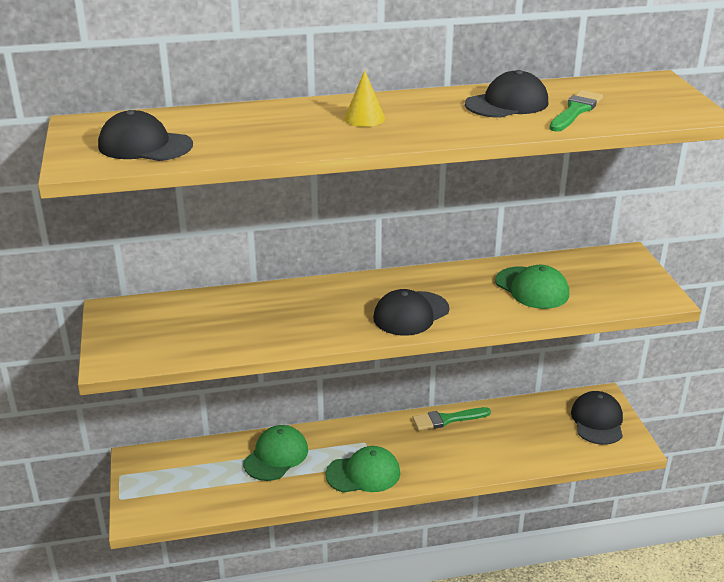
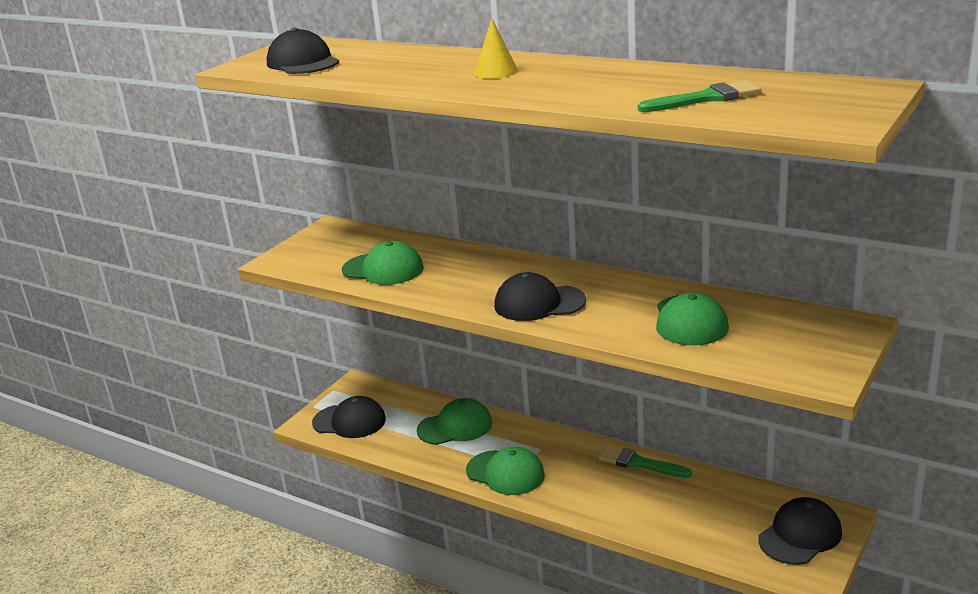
camera: 45 degrees right, 5 degrees down
(233, 332) = (383, 269): none -> green cap
(507, 103) = (651, 81): black cap -> black cap (349, 421)

